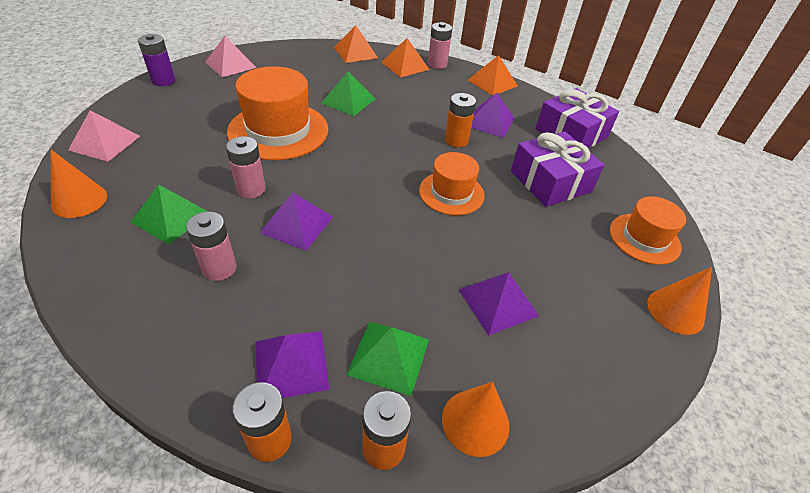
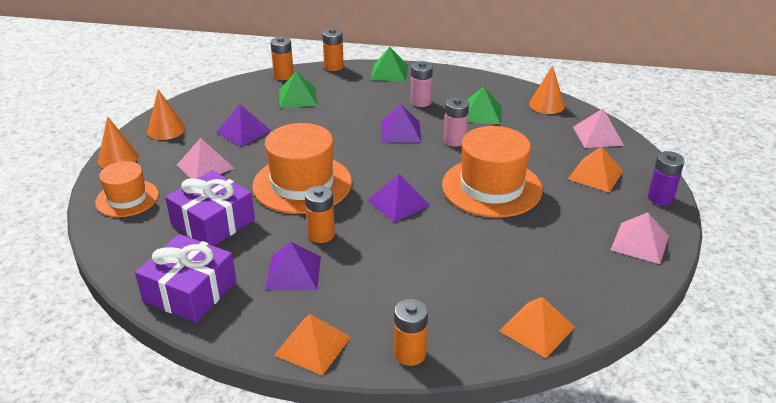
camera: 160 degrees right, 10 degrees down
(291, 364) = (344, 84): purple pyramid -> purple pyramid (398, 202)
(348, 101) = (466, 242): green pyramid -> green pyramid (389, 72)
(405, 65) = (451, 330): orange pyramid -> orange pyramid (595, 175)
(437, 64) = (410, 354): pink battery -> orange battery
(451, 193) = (302, 184): orange hat -> orange hat, size x1.66
(475, 422) = (244, 90): orange cone -> orange cone (166, 130)
(556, 255) = (205, 166): none -> pink pyramid

